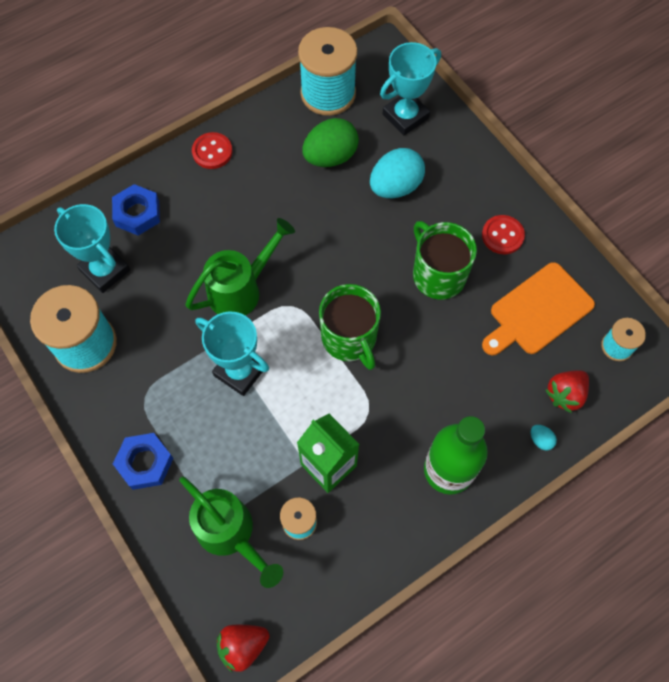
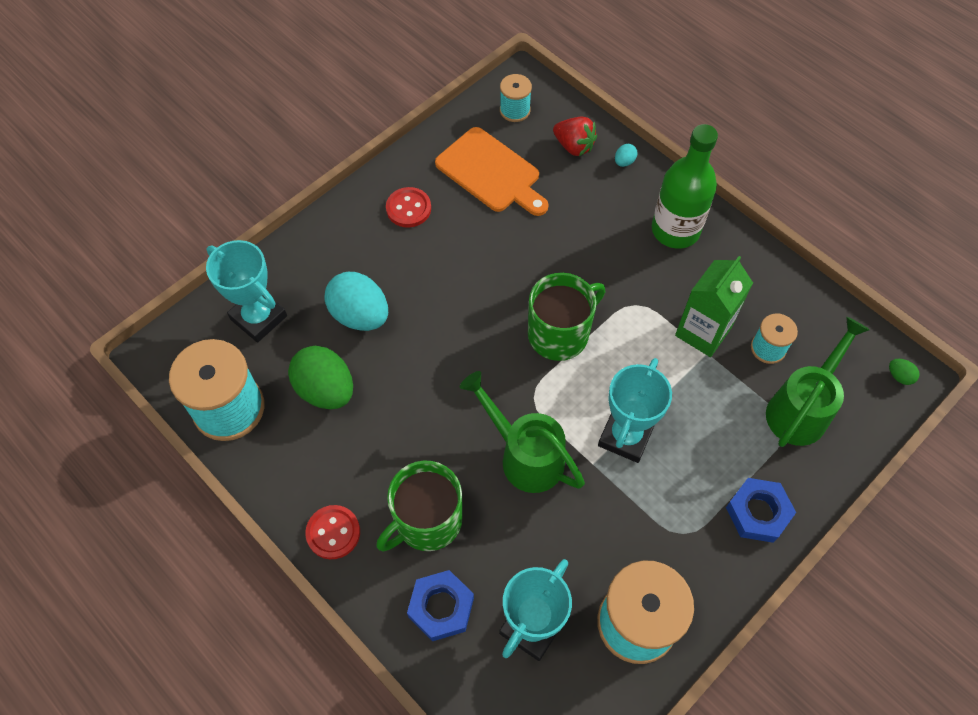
camera: 100 degrees left, 5 degrees down
(243, 646) = (899, 376): red strawberry -> green egg
(438, 274) = (466, 261): green mug -> green mug (427, 521)

